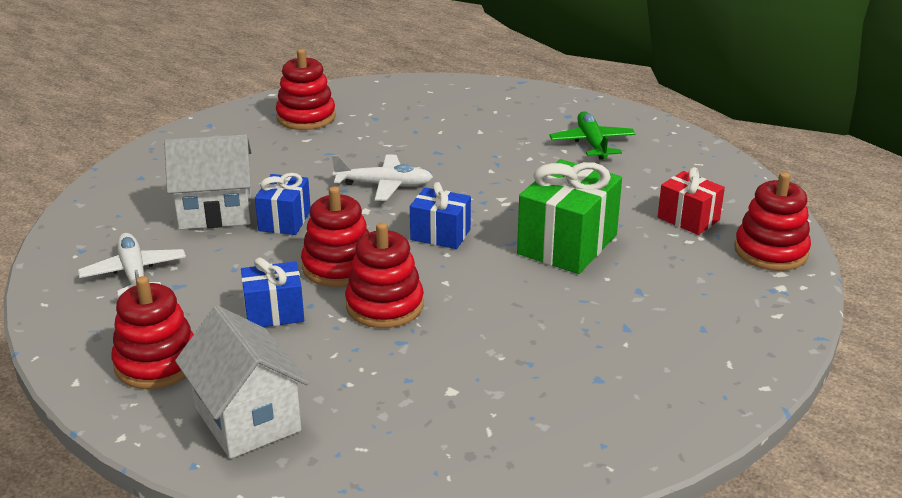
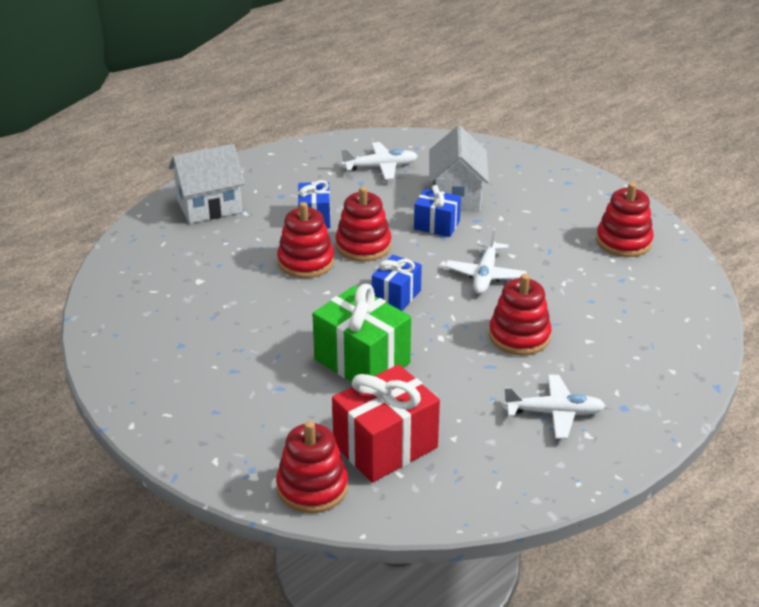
camera: 100 degrees right, 5 degrees up
(157, 363) = (277, 177): red stacking toy -> red stacking toy (519, 336)
(592, 143) = (554, 413): green plane -> white plane
(688, 219) = (385, 446): red gift -> red gift, size x1.70

